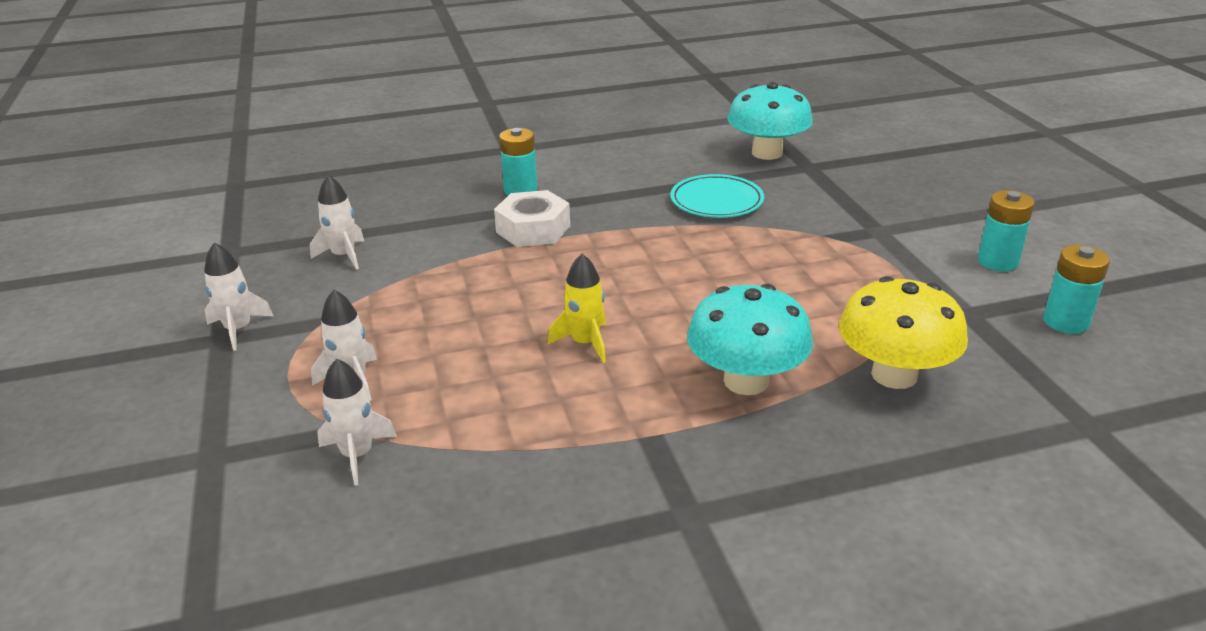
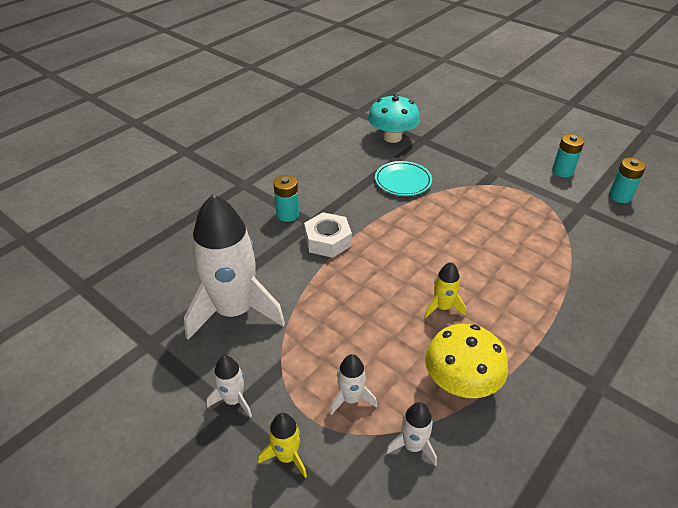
camera: 35 degrees left, 10 degrees up
(220, 399) = (287, 456): none -> yellow rocket
(344, 256) = (234, 311): white rocket -> white rocket, size x2.30
(746, 381) = (538, 293): turquoise mushroom -> none
(894, 375) = (590, 258): yellow mushroom -> yellow mushroom (461, 382)

